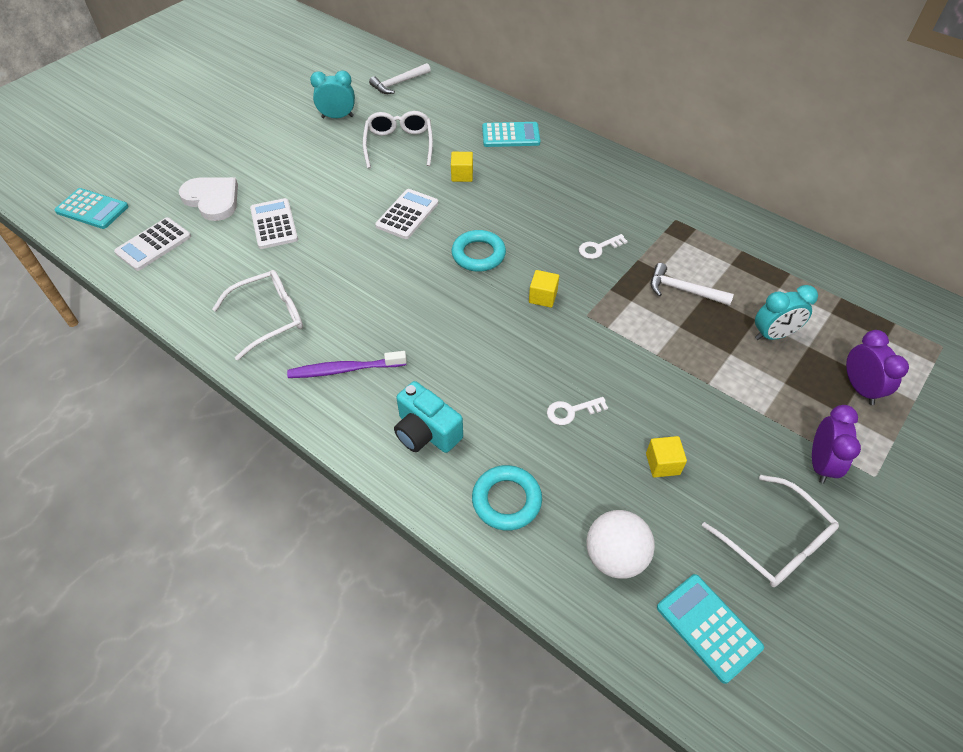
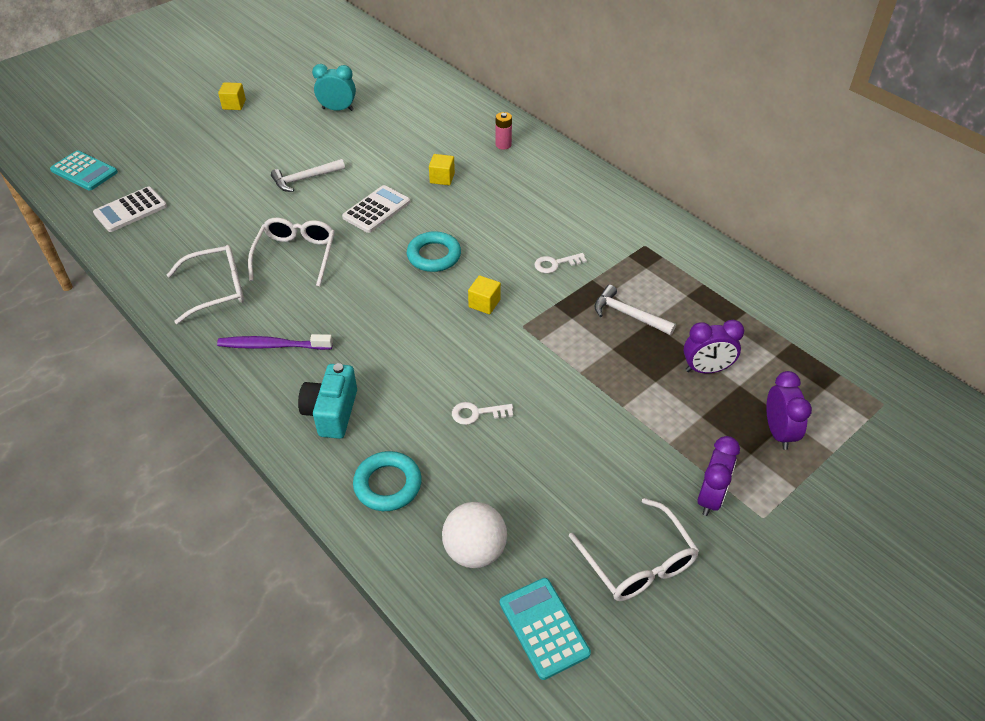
camera: 10 degrees right, 5 degrees down
(212, 199) = (196, 175): white heart -> none
(274, 224) = (247, 204): white calculator -> none
(399, 83) = (407, 83): white hammer -> white hammer (305, 179)
(399, 145) = (389, 142): white glasses -> white glasses (296, 255)
(426, 432) = (331, 412): turquoise camera -> turquoise camera turned 45 degrees clockwise
(510, 135) = (503, 145): turquoise calculator -> pink battery
(662, 464) = (550, 474): yellow cube -> yellow cube (234, 104)
(773, 335) = (706, 369): turquoise clock -> purple clock

